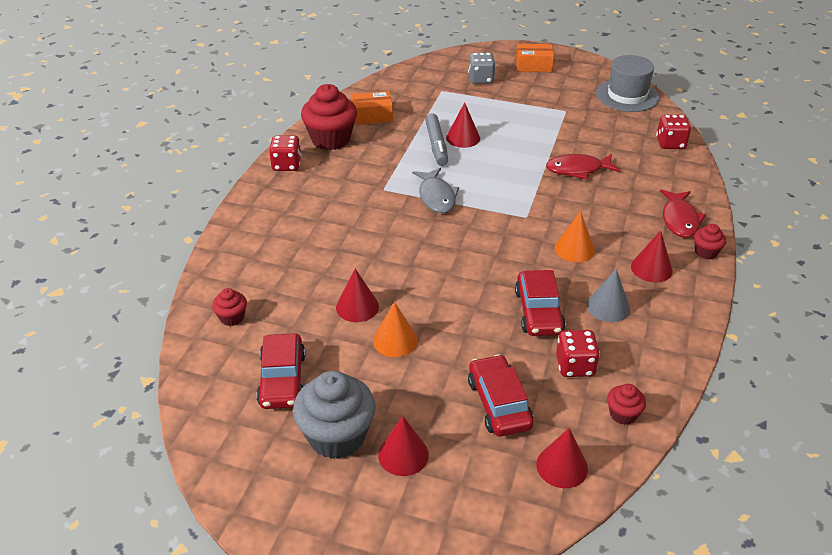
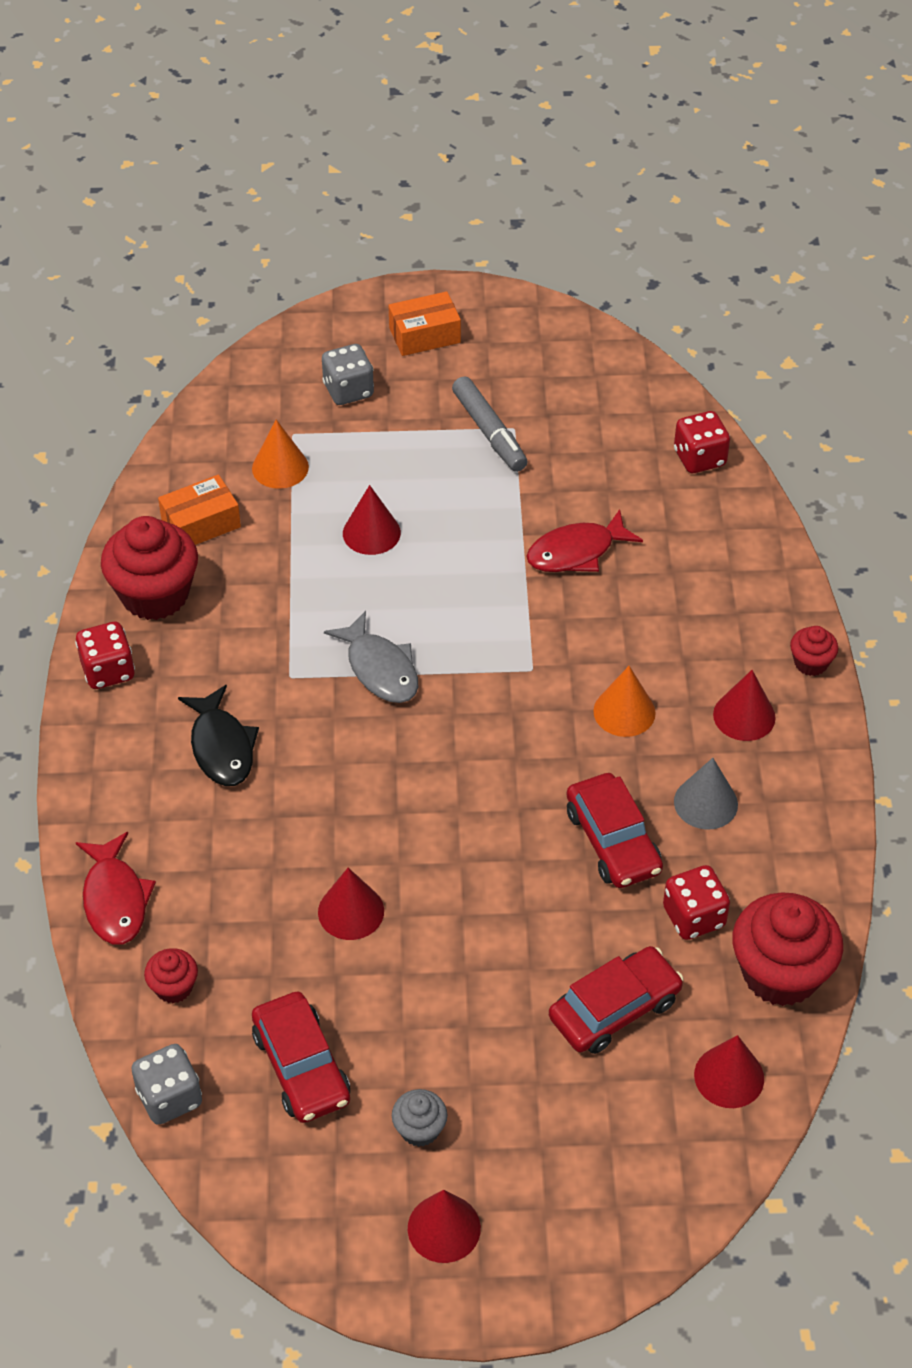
camera: 20 degrees left, 10 degrees up
(194, 373) = (169, 1097): none -> grey dice
(327, 211) = (222, 747): none -> black fish
(337, 436) = (419, 1129): grey cupcake -> grey cupcake, size x0.48
(395, 340) = (431, 952): orange cone -> orange cone (280, 467)
(403, 454) = (520, 1127): red cone -> red cone (444, 1228)
(436, 145) = (335, 560): grey marker -> grey marker (489, 432)
(499, 403) = (614, 1009): red car -> red car turned 90 degrees clockwise
(623, 414) = (780, 973): red cupcake -> red cupcake, size x2.06
(627, 95) = (600, 368): grey hat -> none
(680, 220) = (757, 611): red fish -> red fish (115, 899)

